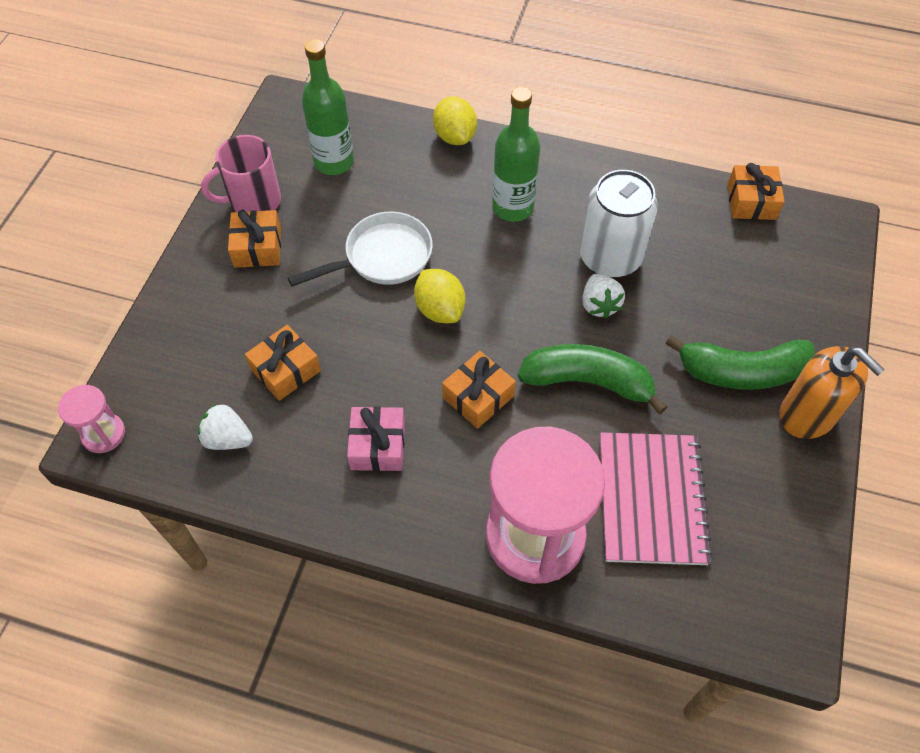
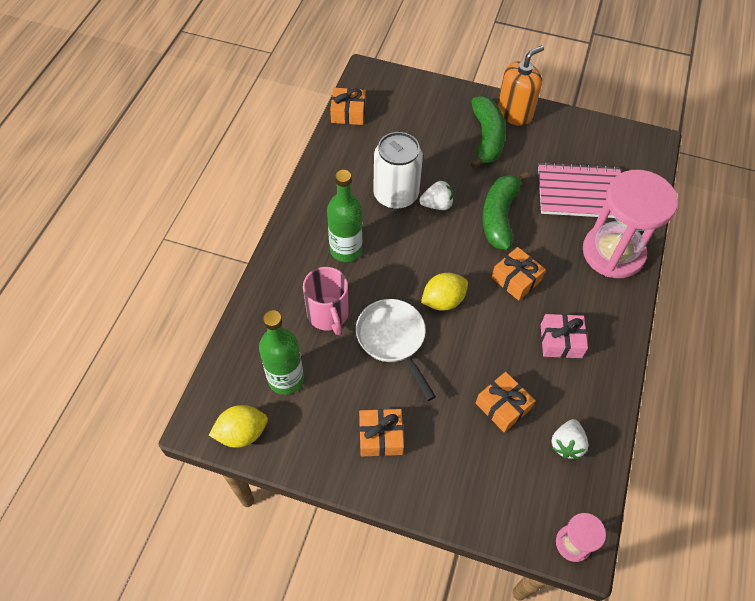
camera: 90 degrees left, 0 degrees up
(253, 201) = (327, 444): pink mug -> pink mug (328, 315)
(455, 136) = (265, 286): yellow lemon -> yellow lemon (242, 433)

